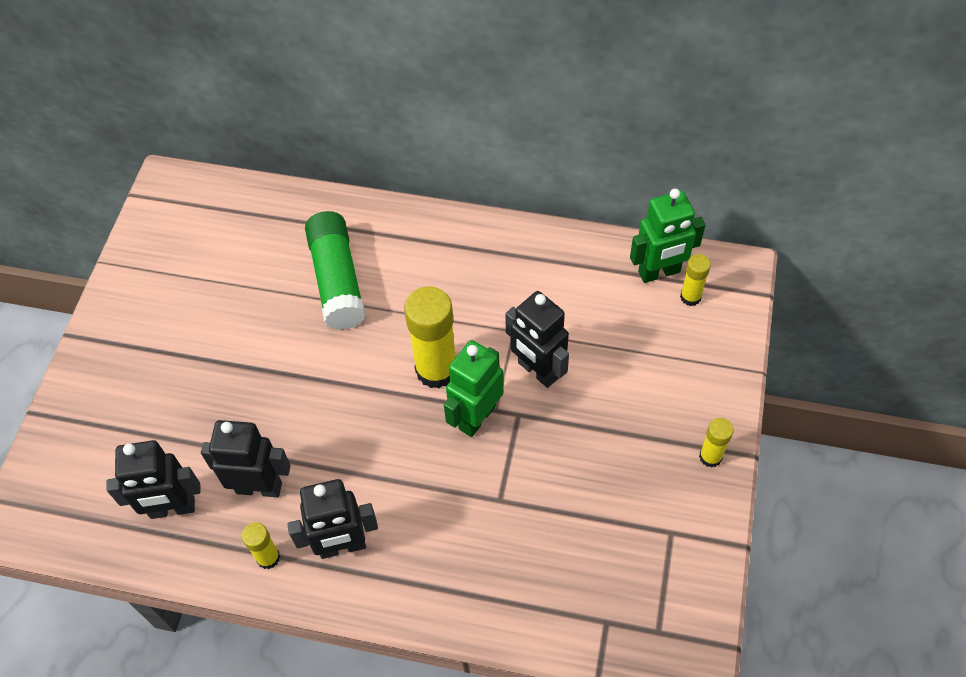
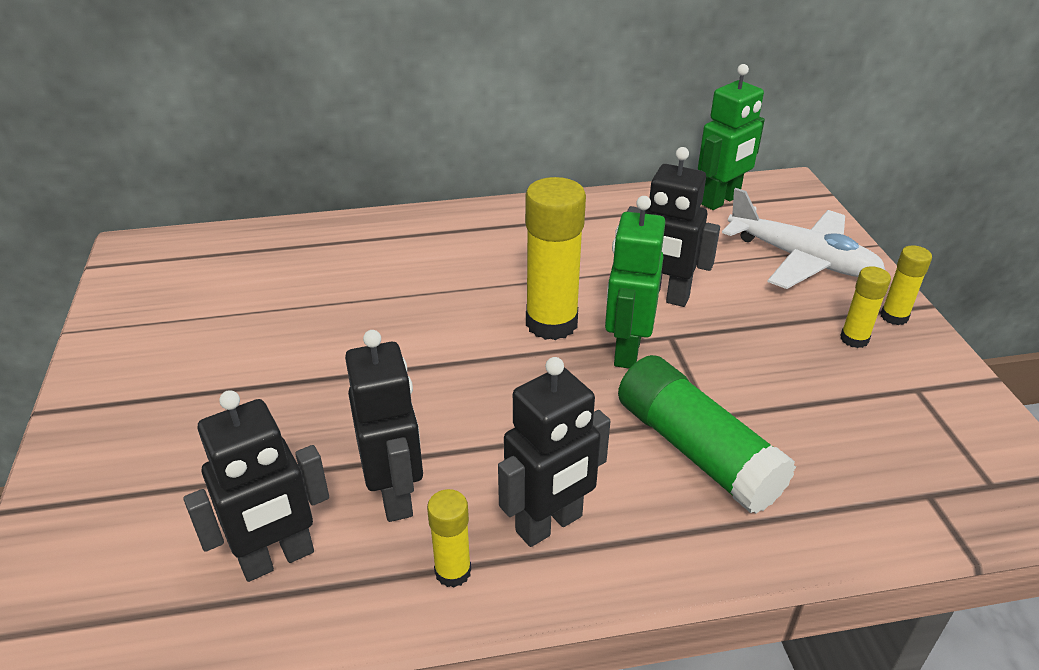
camera: 25 degrees left, 20 degrees down
(259, 487) = (396, 495): black robot -> black robot turned 90 degrees clockwise
(337, 280) = (387, 279): green glue stick -> green glue stick (696, 451)
(680, 368) = (802, 260): none -> white plane
(690, 297) = (764, 210): yellow glue stick -> yellow glue stick (854, 339)

